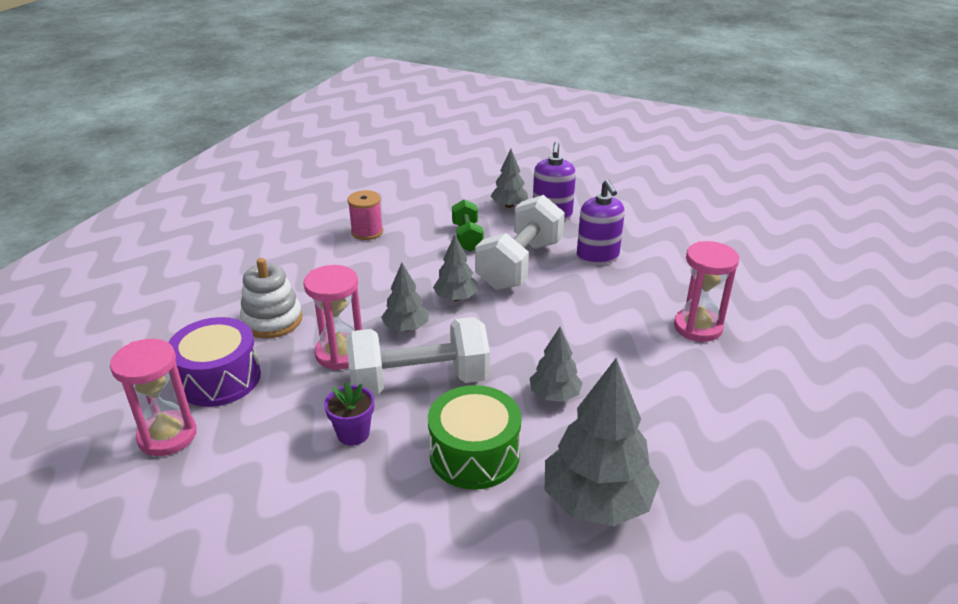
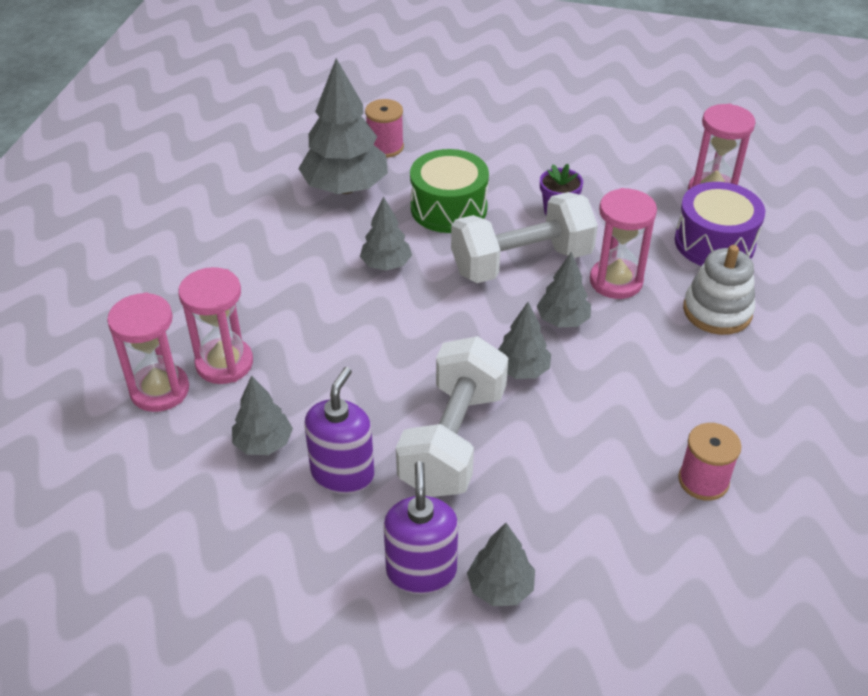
camera: 170 degrees right, 10 degrees up
(467, 237) = (546, 489): green dumbbell -> none
(539, 569) = (385, 147): none -> pink spool
(597, 256) = (342, 474): purple soap dispenser -> purple soap dispenser turned 45 degrees clockwise
(654, 276) = (263, 443): none -> grey tree
(745, 314) = (160, 390): none -> pink hourglass

